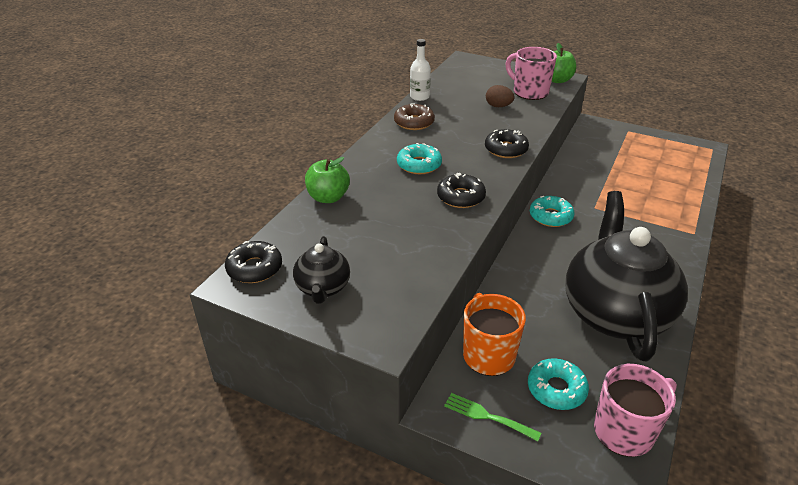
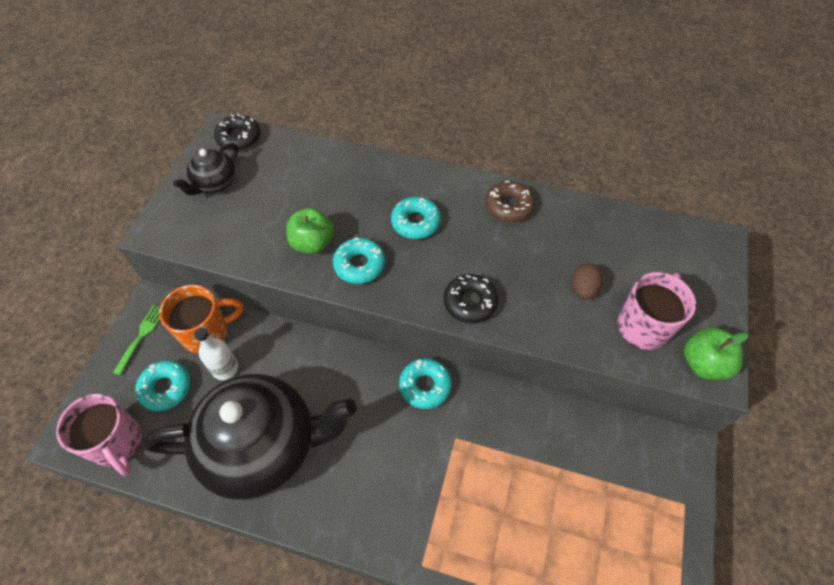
camera: 80 degrees right, 20 degrees up
(323, 288) = (215, 183): black teapot -> black teapot turned 45 degrees counterclockwise
(328, 197) = (343, 162): green apple -> green apple (313, 243)
(419, 97) = (577, 204): white bottle -> white bottle (225, 368)
(460, 197) = (359, 265): black donut -> turquoise donut

